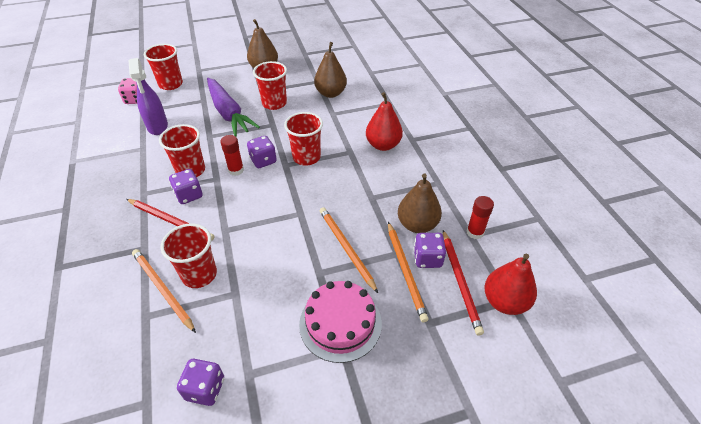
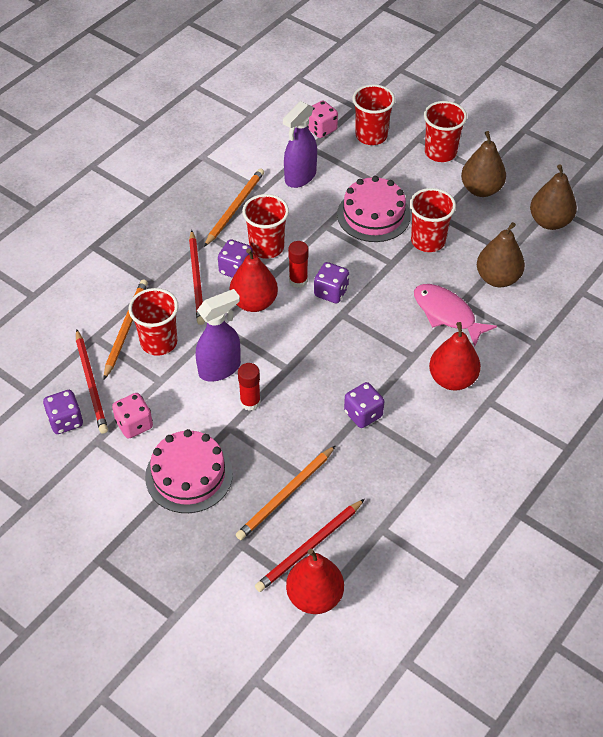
camera: 55 degrees right, 5 degrees up
(188, 345) = (91, 383): none -> red pencil
(227, 201) = (254, 302): none -> red pear
(228, 113) = (373, 215): purple carrot -> pink cake
(259, 335) = (134, 424): none -> pink dice
(262, 250) = (220, 368): none -> purple spray bottle
(306, 157) = (369, 324): red cup -> red cup (440, 152)
(334, 123) = (447, 314): none -> pink fish
(346, 248) = (275, 431): orange pencil -> orange pencil (235, 208)
(417, 225) = (355, 474): brown pear -> brown pear (549, 221)
(427, 258) = (317, 505): purple dice -> purple dice (363, 414)
(475, 232) = (389, 531): red glue stick -> red glue stick (250, 402)

